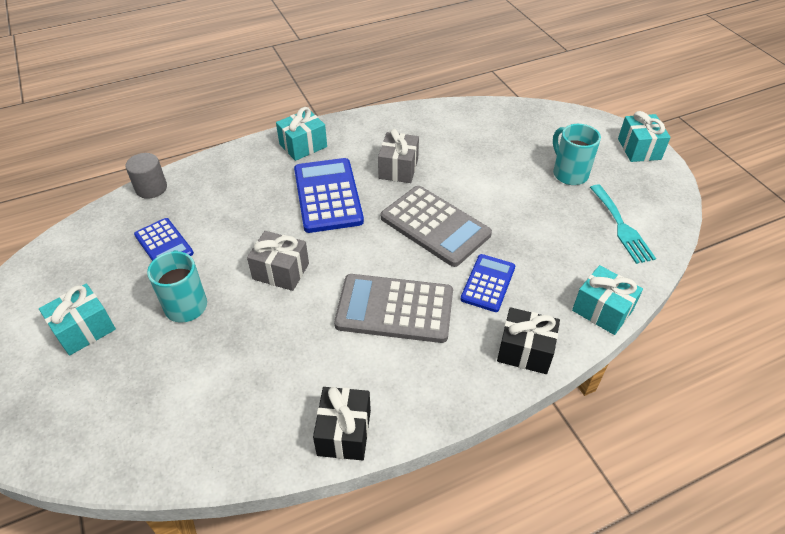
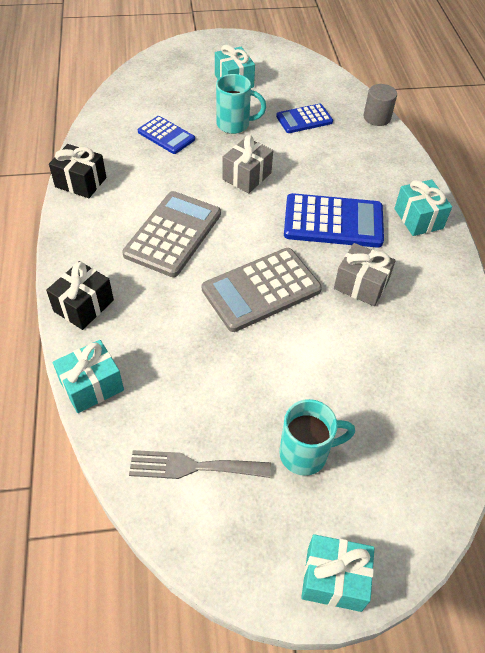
camera: 105 degrees right, 5 degrees up
(488, 283) = (170, 306): blue calculator -> blue calculator (166, 135)
(621, 227) = (193, 466): turquoise fork -> grey fork

